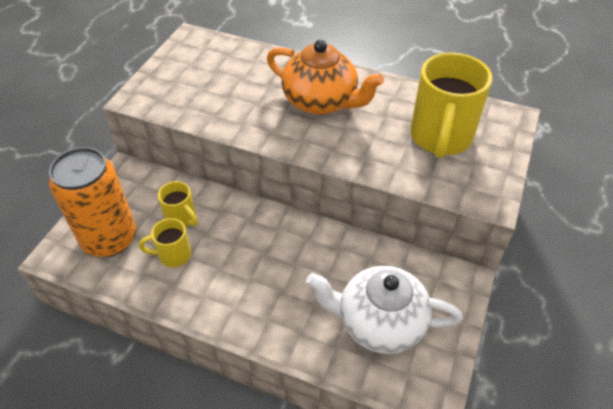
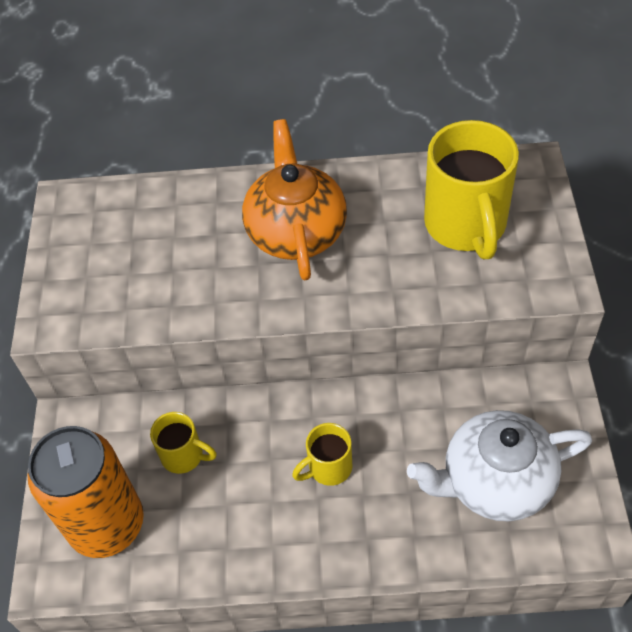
camera: 20 degrees left, 5 degrees up
(173, 255) = (203, 509): yellow mug -> yellow mug (328, 468)
(321, 101) = (296, 231): orange teapot -> orange teapot turned 105 degrees counterclockwise

